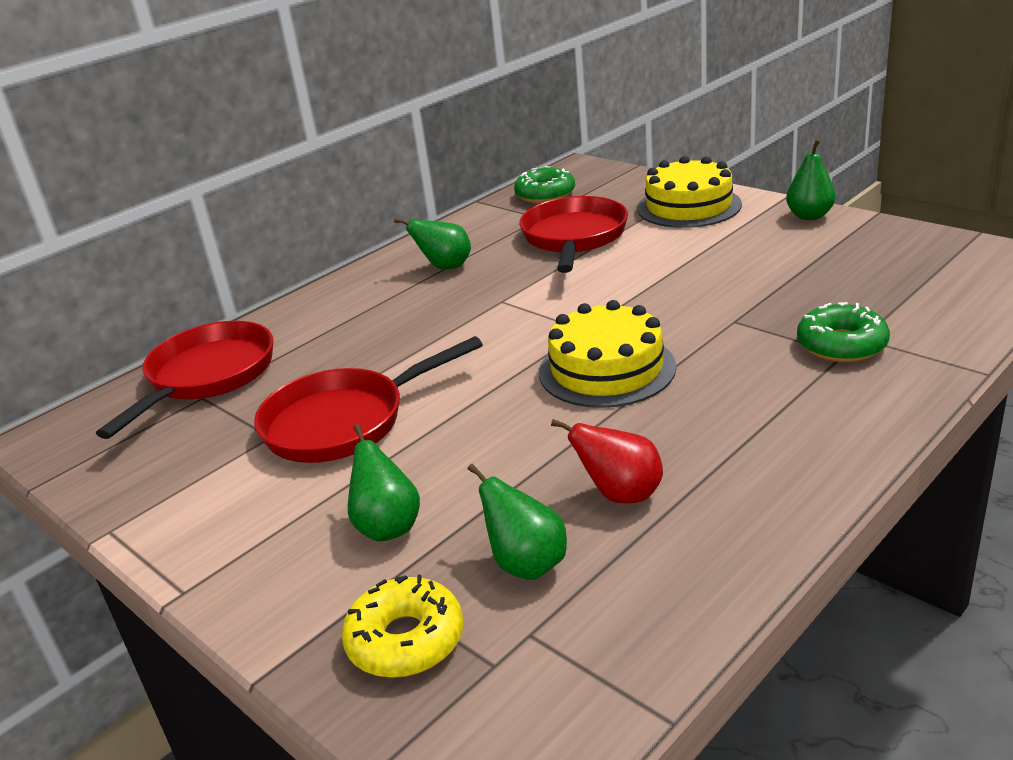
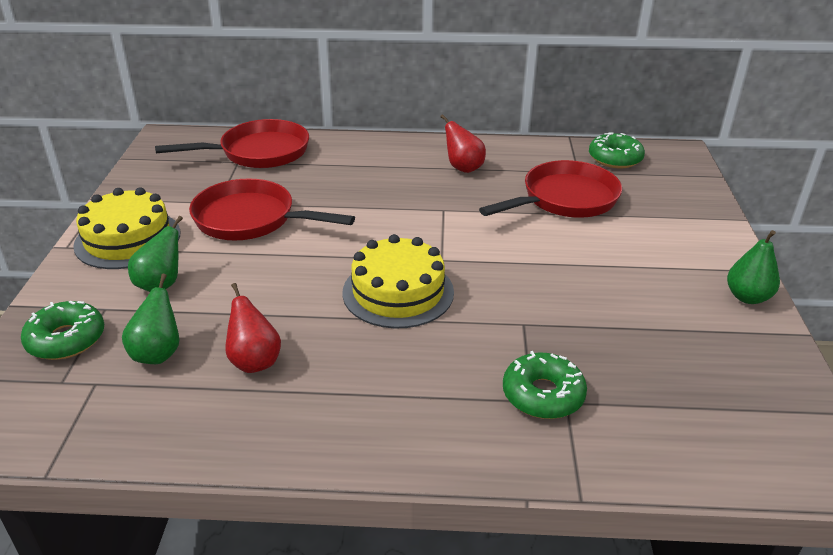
camera: 45 degrees right, 5 degrees up
(405, 640) = (66, 339): yellow donut -> green donut
(445, 267) = (463, 168): green pear -> red pear
(689, 206) = (682, 229): yellow cake -> yellow cake (128, 239)

